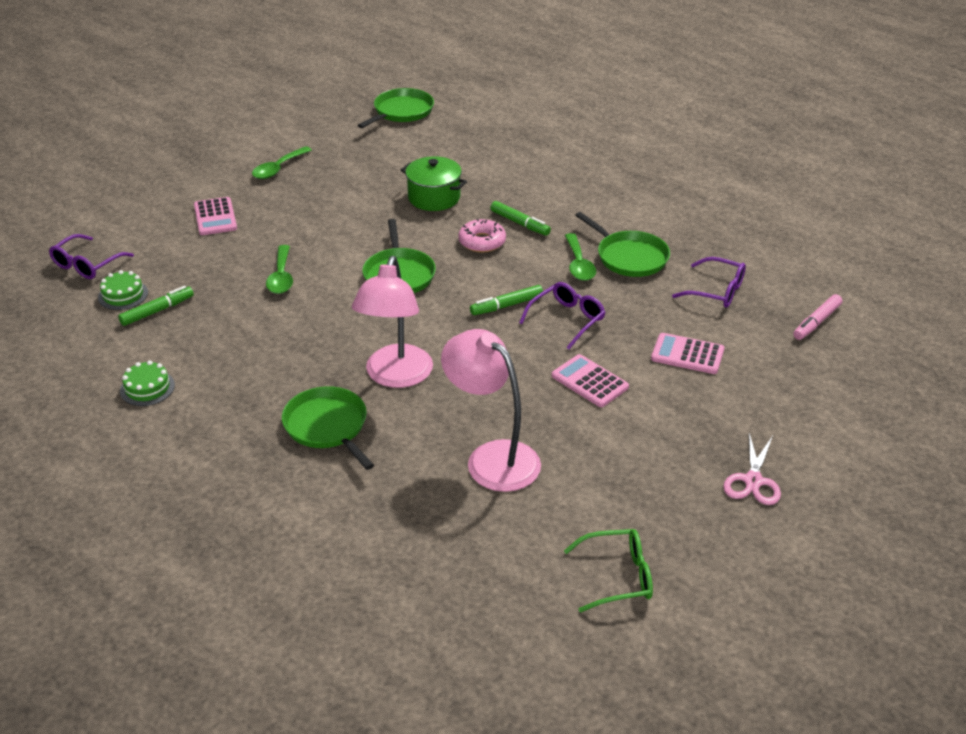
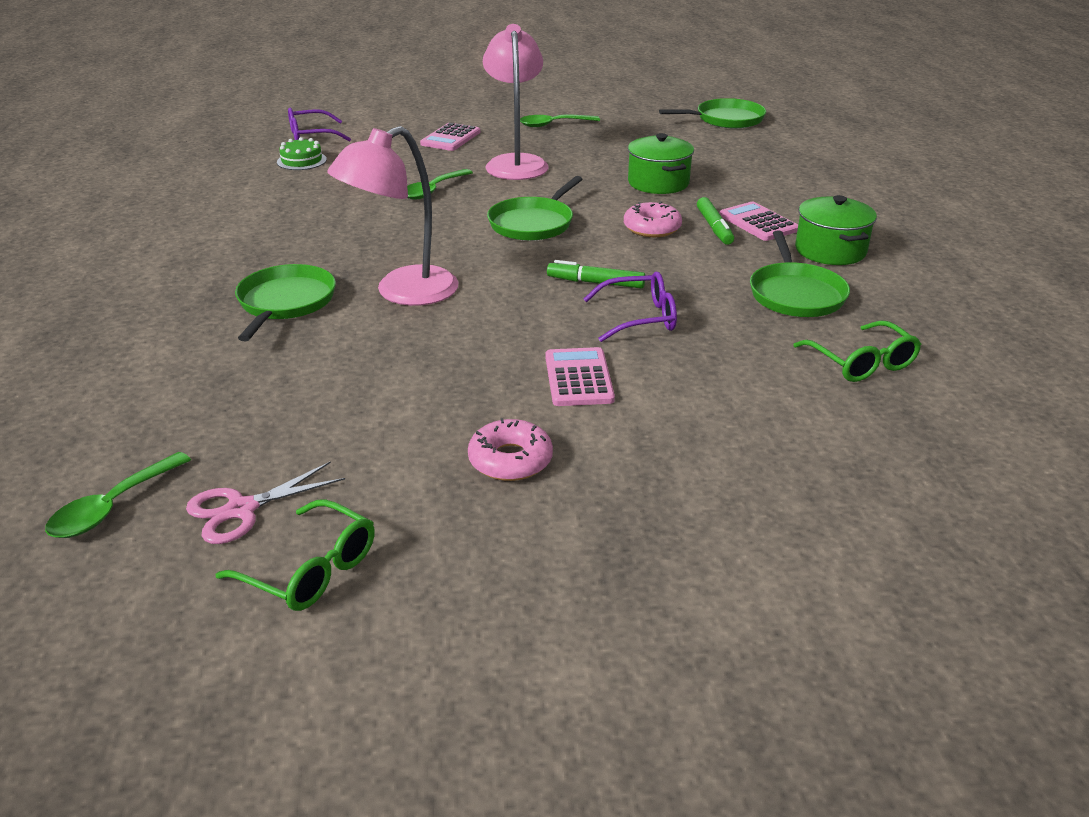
camera: 40 degrees right, 5 degrees down
(147, 388) = (212, 221): green cake -> none
(157, 311) = (306, 178): green marker -> none
(492, 458) = (375, 394): pink lamp -> pink lamp (516, 163)
(578, 264) = (726, 279): green spoon -> green spoon (113, 506)
(609, 212) = (830, 250): none -> green pot
(625, 454) = (510, 460): none -> pink donut
(687, 354) = (731, 404): pink calculator -> pink calculator (758, 223)
(716, 291) = (862, 363): purple glasses -> green glasses
(753, 481) = (619, 568): pink scissors -> pink scissors (241, 509)
(816, 322) = (963, 448): pink marker -> none

